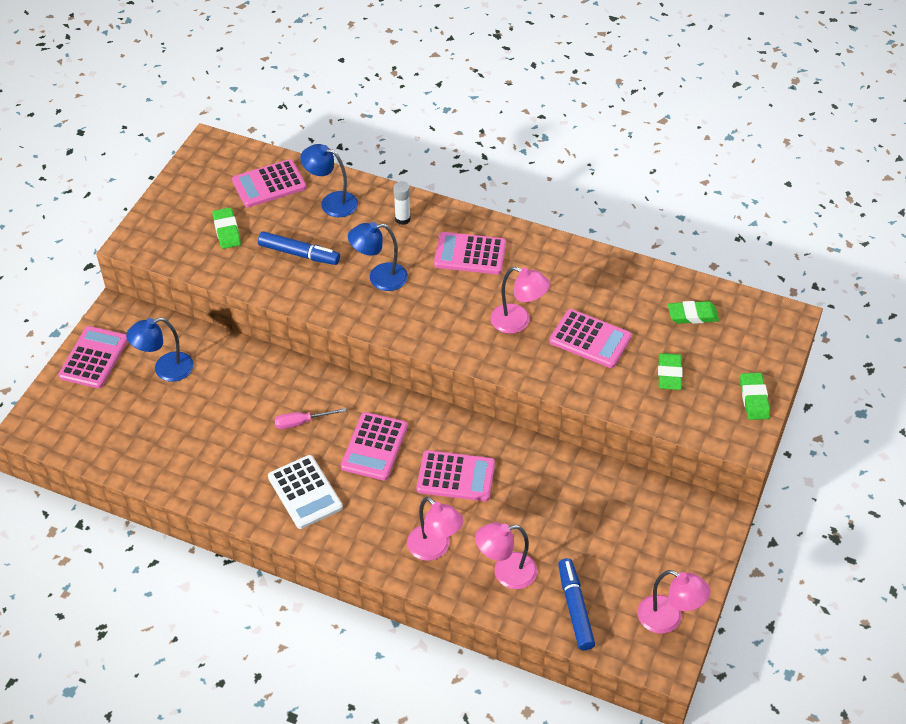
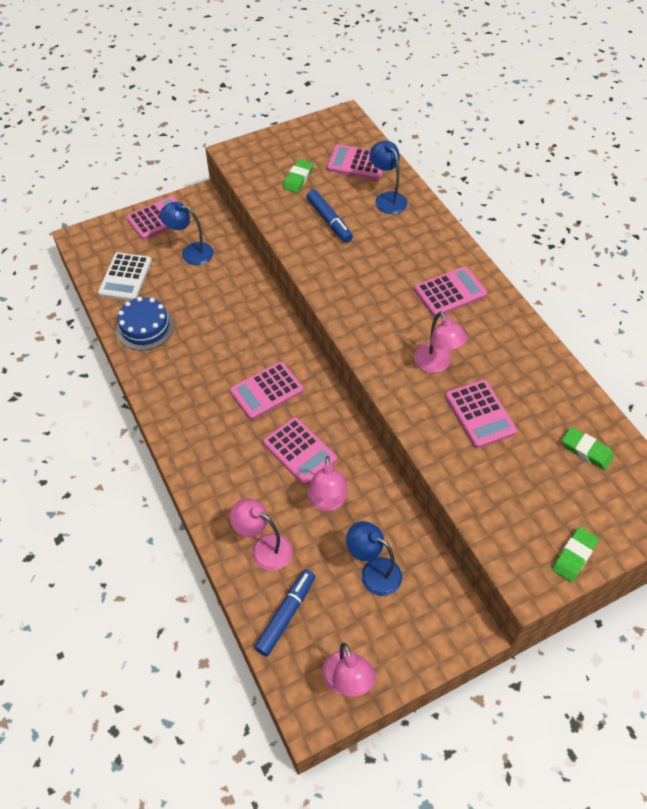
camera: 40 degrees right, 5 degrees up
(197, 467) = (145, 327): none -> blue cake
(301, 422) = (237, 341): pink screwdriver -> none
(305, 492) = (191, 390): white calculator -> white calculator (125, 277)
(379, 278) = (367, 270): blue lamp -> blue lamp (373, 571)
(402, 219) = (425, 238): white glue stick -> none
(434, 549) = (233, 492): pink lamp -> pink lamp (327, 502)
(470, 254) = (450, 292): pink calculator -> pink calculator turned 105 degrees clockwise
(669, 374) = (519, 485): green eraser -> none

